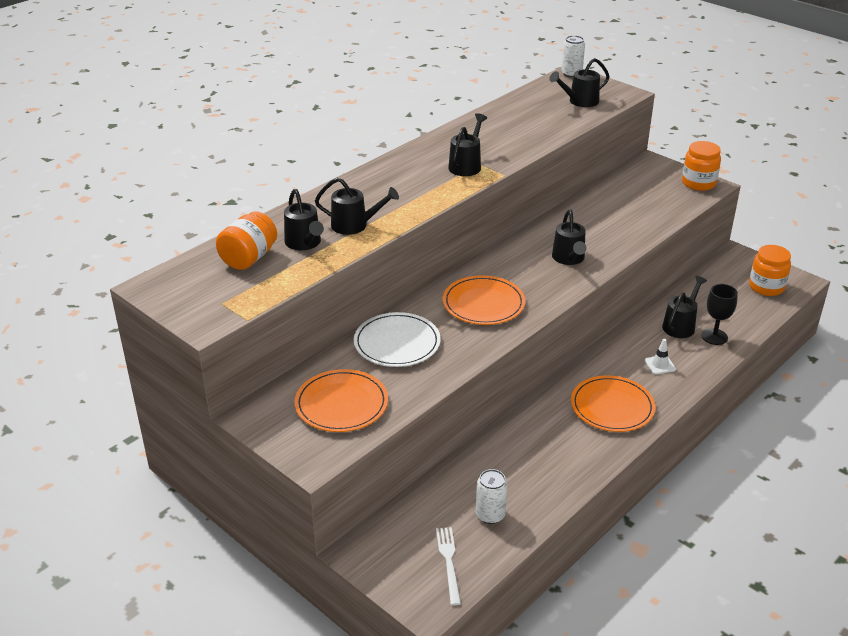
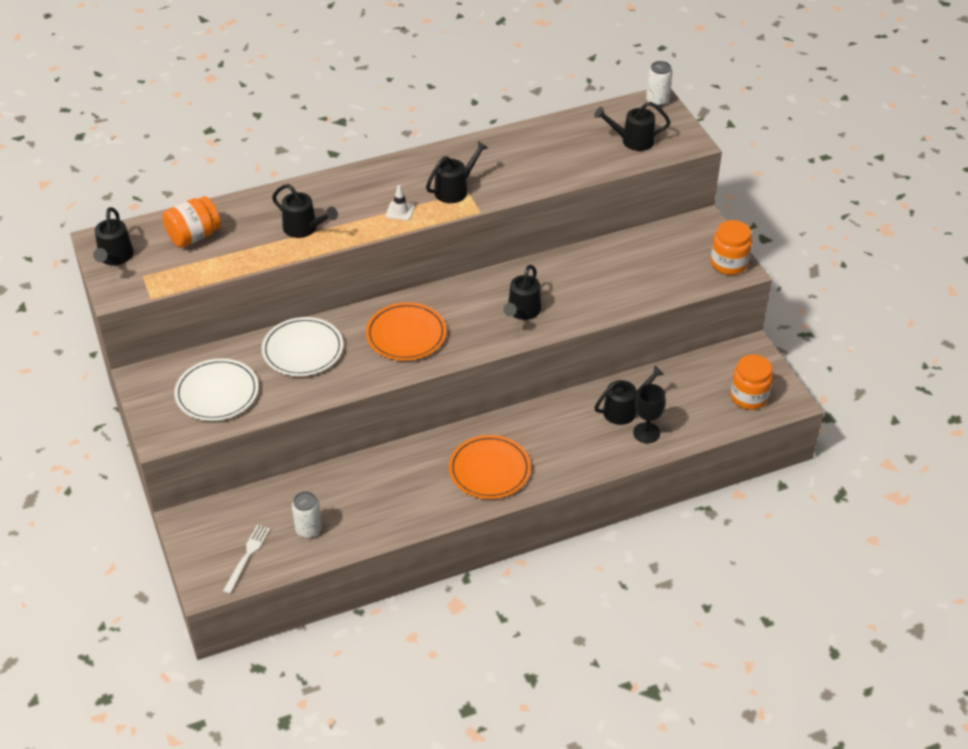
camera: 25 degrees right, 10 degrees up
(305, 243) = (249, 235): black watering can -> black watering can (115, 258)
(341, 404) = (217, 392): orange plate -> white plate
(660, 365) = (568, 444): white traffic cone -> white traffic cone (400, 211)

